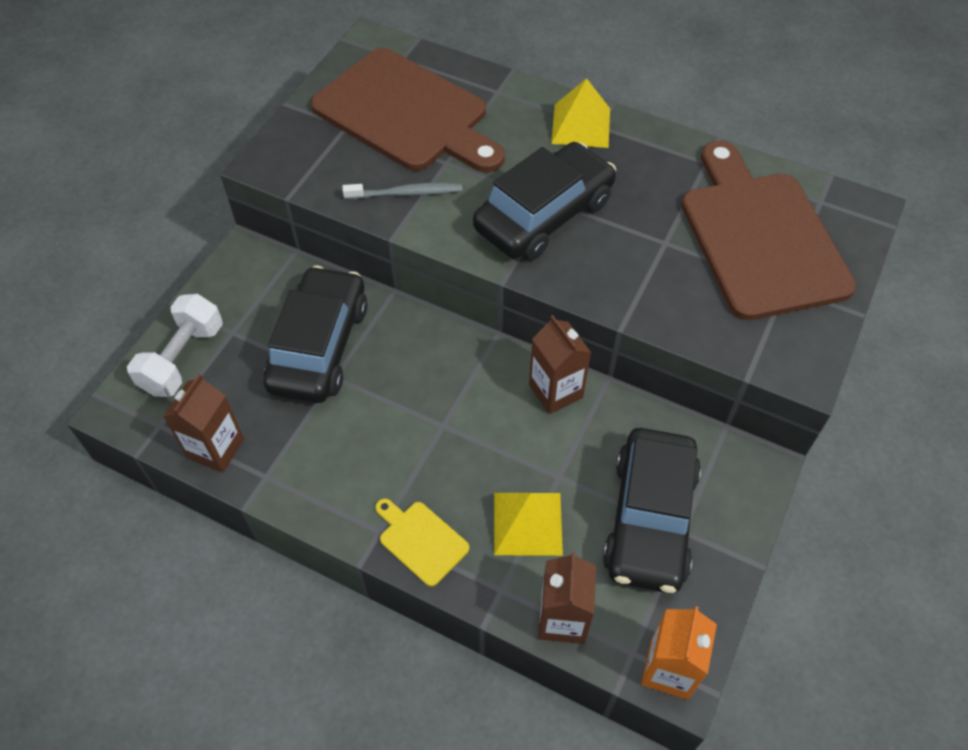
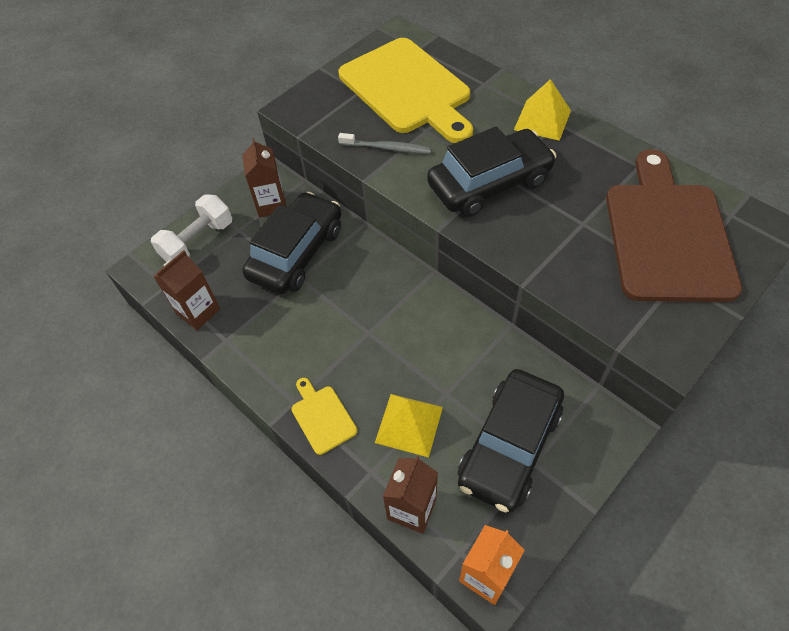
camera: 20 degrees right, 0 degrees up
(406, 114) = (407, 89): brown cutting board -> yellow cutting board
(555, 391) = (465, 325): brown carton -> brown carton (271, 204)

